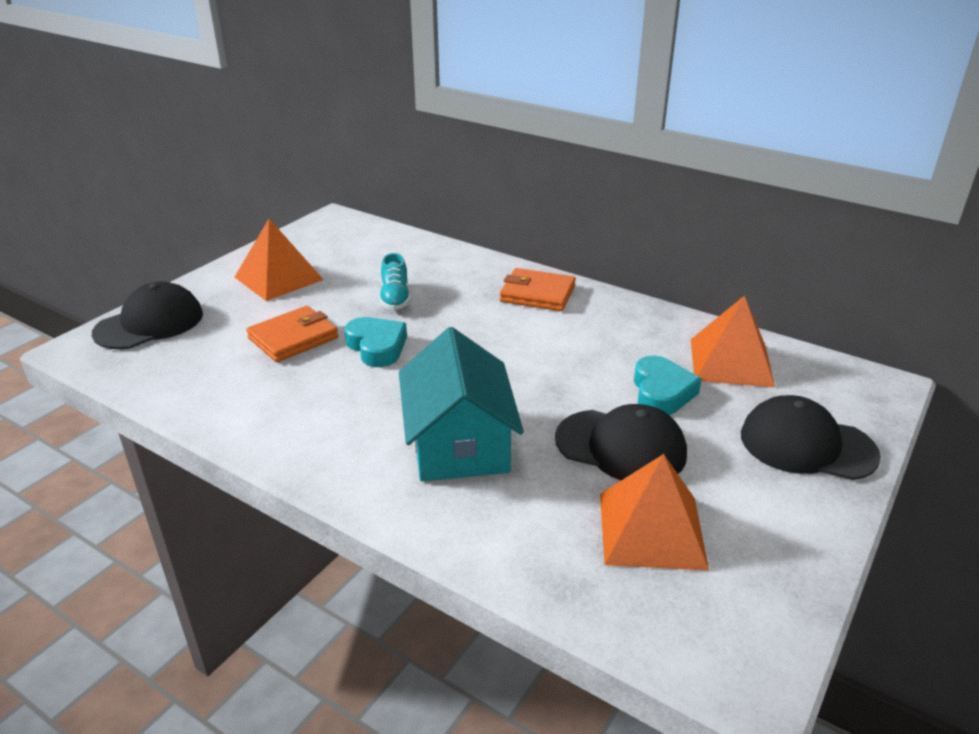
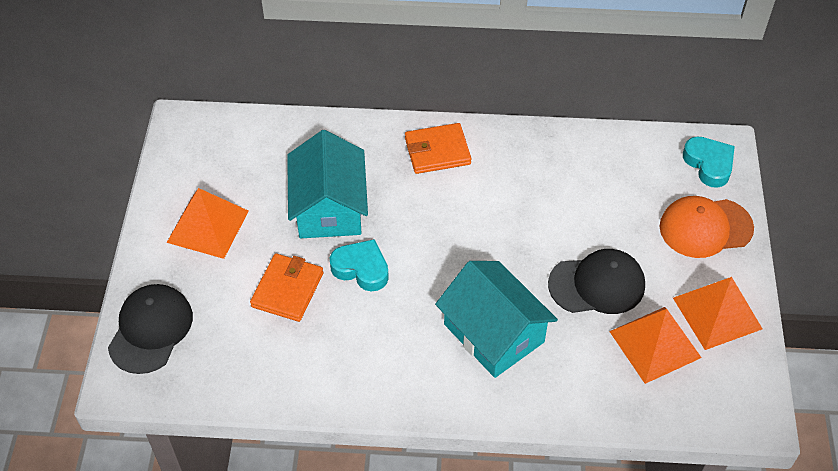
camera: 30 degrees left, 20 degrees up
(395, 298) = (329, 207): turquoise shoe -> turquoise house
(661, 392) = (592, 220): turquoise heart -> turquoise heart (709, 164)
(731, 362) = (620, 168): orange pyramid -> orange pyramid (717, 313)
(807, 445) = (705, 227): black cap -> orange cap

